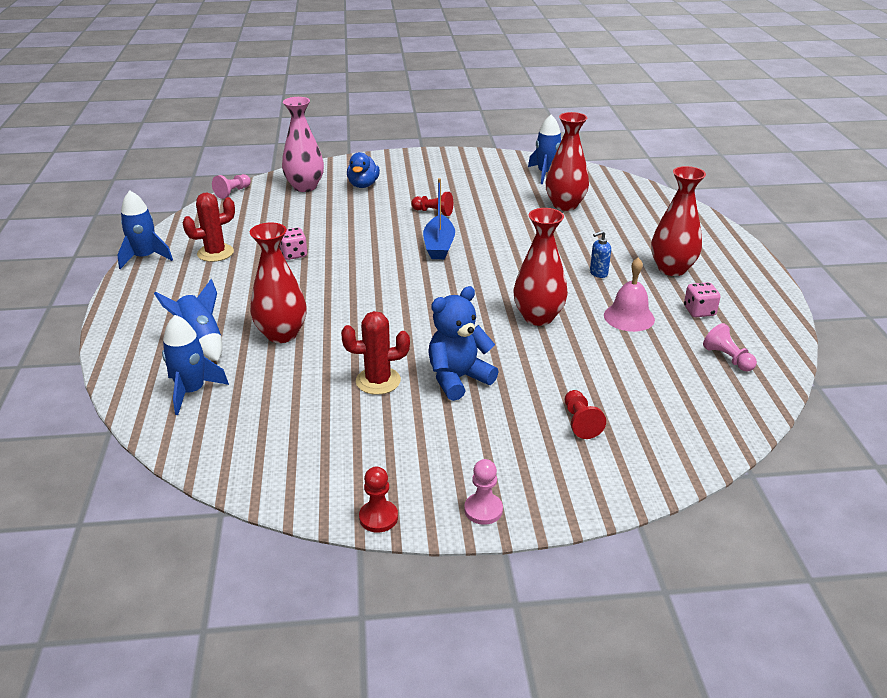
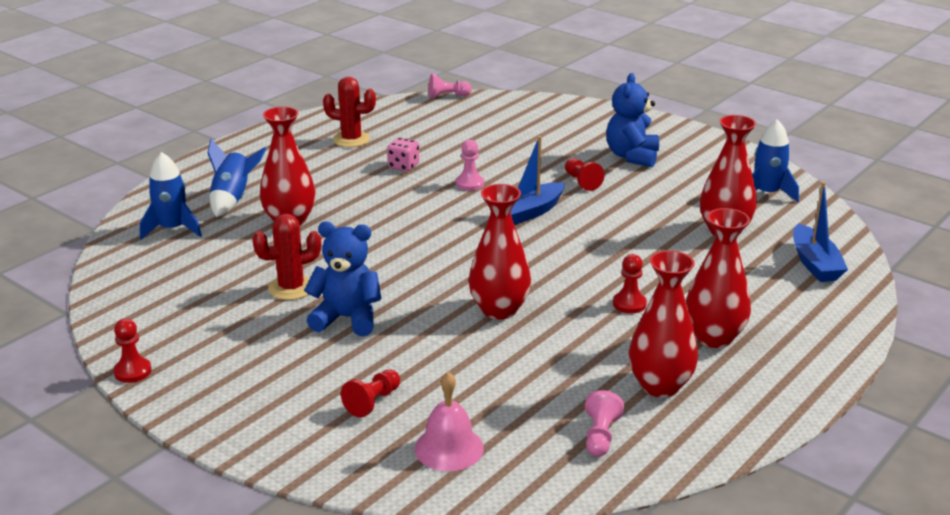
camera: 45 degrees right, 5 degrees down
(145, 257) = (300, 122): blue rocket -> none
(305, 187) = (512, 114): pink vase -> none
(363, 185) = (564, 132): blue duck -> none
(378, 381) = (291, 288): red cactus -> red cactus turned 60 degrees counterclockwise
(433, 183) = (632, 156): none -> blue teddy bear
(483, 510) = (197, 410): pink pawn -> pink pawn (469, 184)
(598, 273) = (629, 304): blue soap dispenser -> red pawn
(629, 317) = (580, 353): pink bell -> pink bell (449, 448)
(639, 203) = (815, 264): none -> blue boat
(699, 311) = (660, 386): pink dice -> red vase

